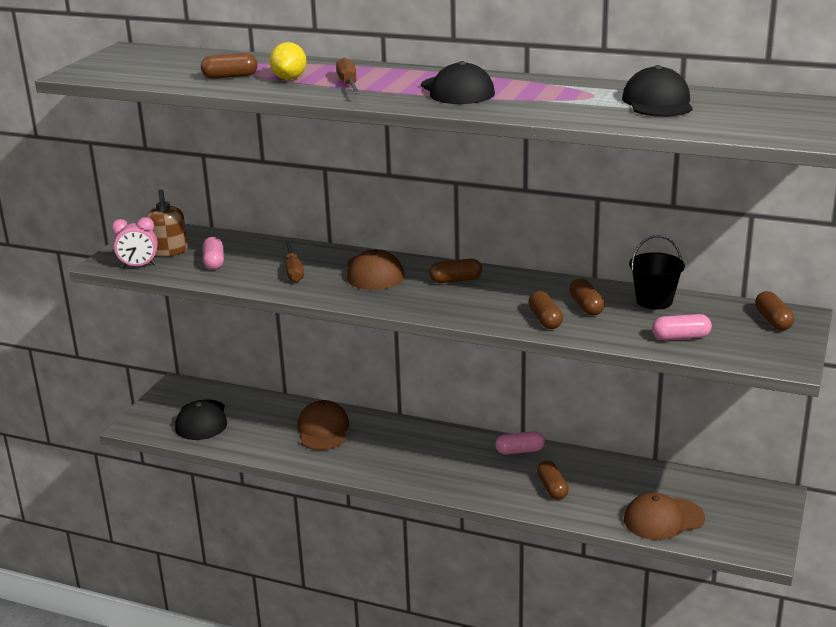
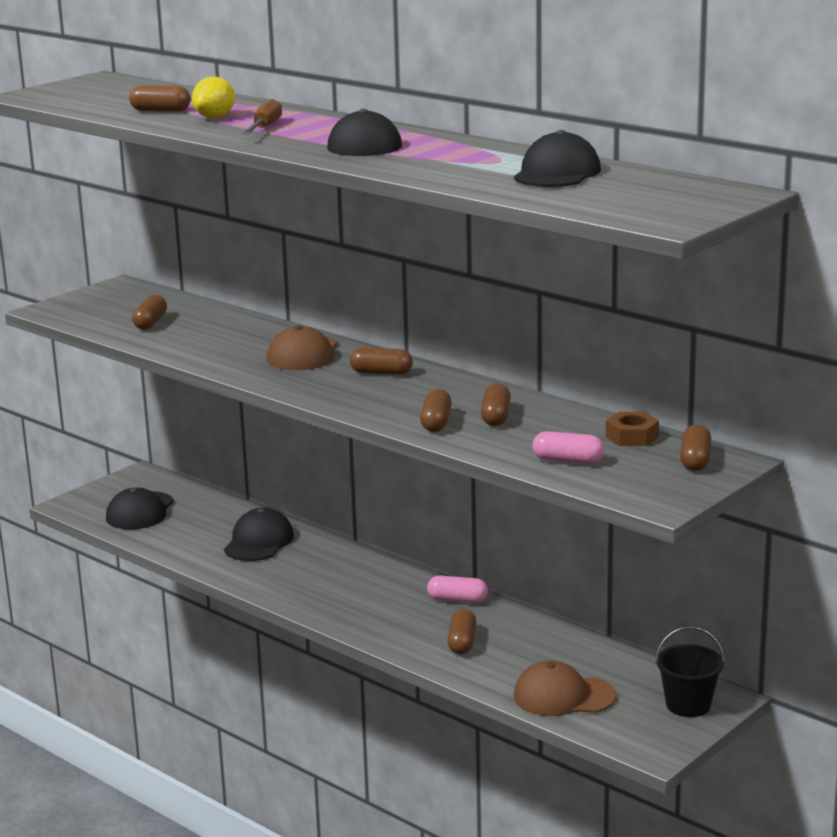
camera: 20 degrees right, 5 degrees down
(138, 266) = (73, 316): pink clock -> none
(169, 251) = (116, 307): brown soap dispenser -> none
(214, 262) = (150, 323): pink capsule -> brown capsule
(293, 271) = (221, 341): brown screwdriver -> none
(323, 430) = (259, 542): brown cap -> black cap
(654, 301) = (579, 422): black bucket -> black bucket (688, 705)
(705, 307) = (632, 436): none -> brown nut

